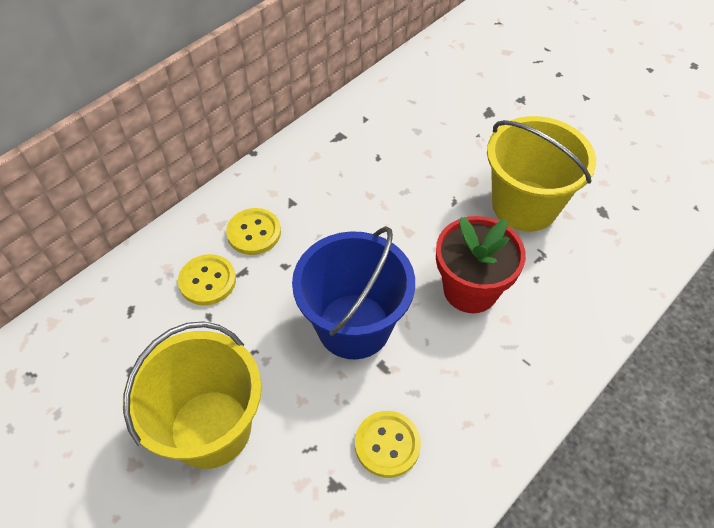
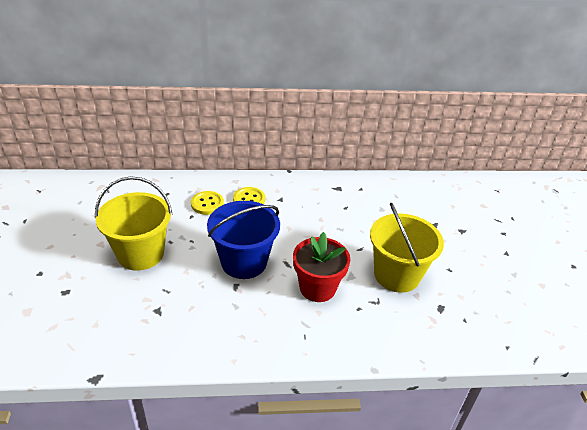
camera: 40 degrees right, 15 degrees down
(387, 444) = (197, 314): yellow button -> none

